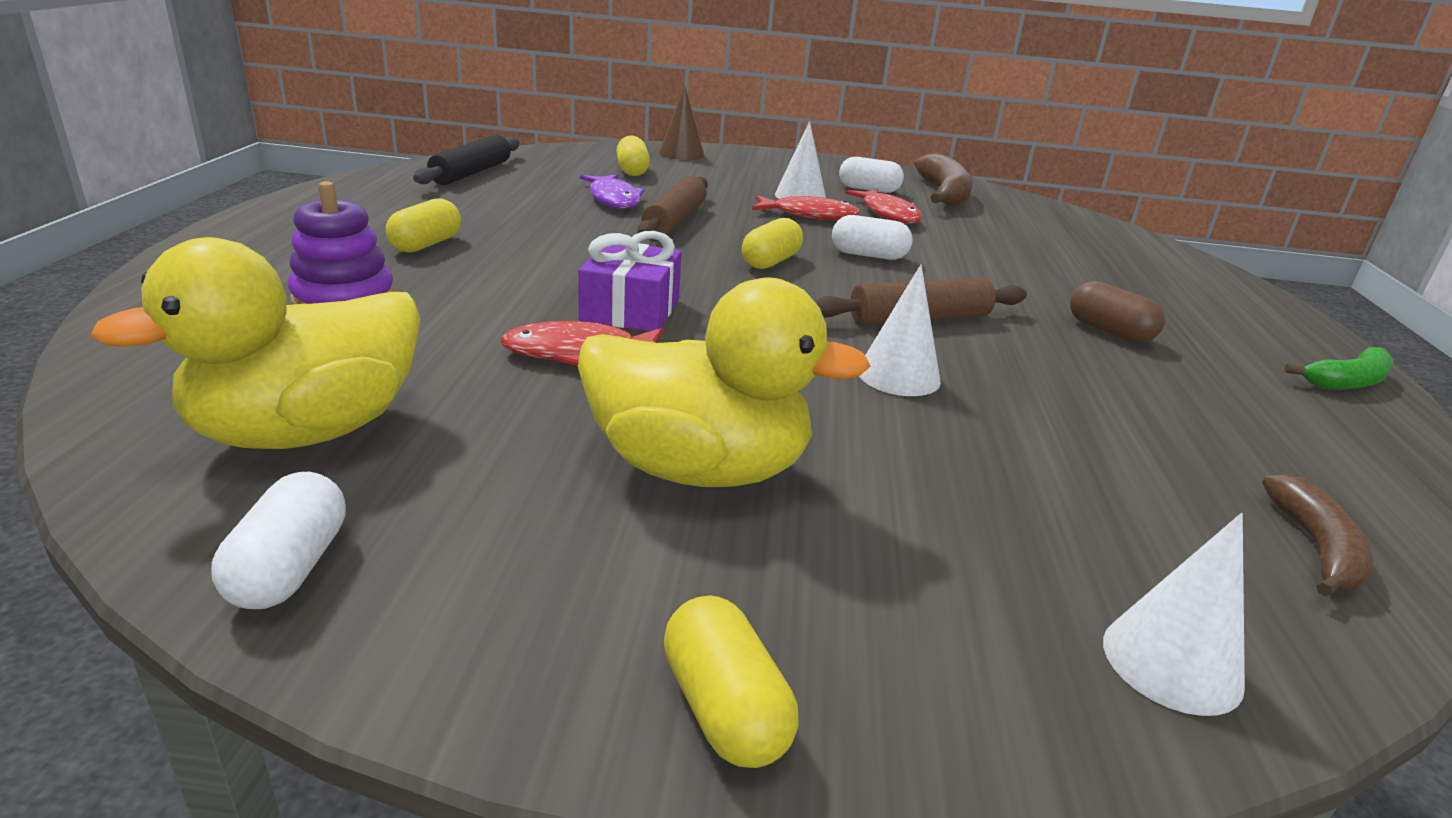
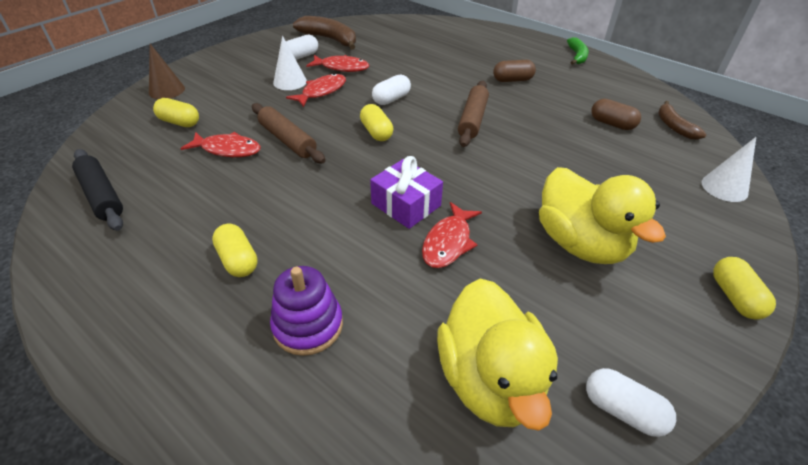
camera: 55 degrees left, 15 degrees up
(614, 199) = (227, 149): purple fish -> red fish
(699, 468) = (580, 243): yellow duck -> yellow duck turned 105 degrees clockwise
(724, 708) = (734, 297): yellow capsule -> yellow capsule turned 75 degrees clockwise
(898, 375) = (524, 152): white cone -> none
(1160, 456) = (612, 124): none -> brown capsule
(1315, 548) = (674, 126): brown banana -> brown banana turned 150 degrees counterclockwise

